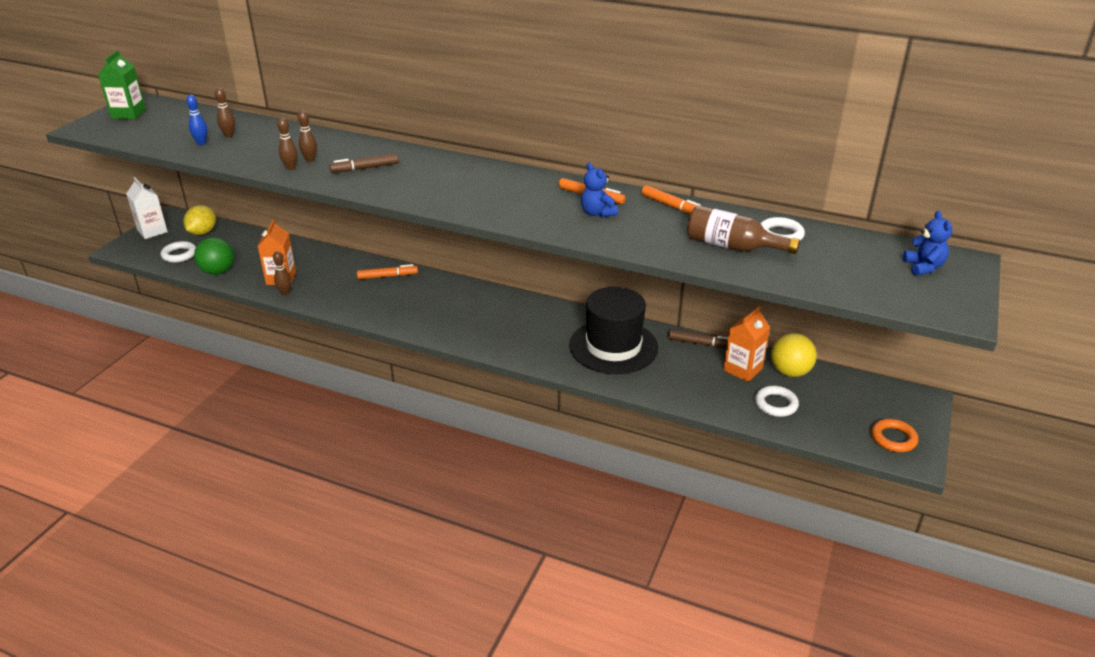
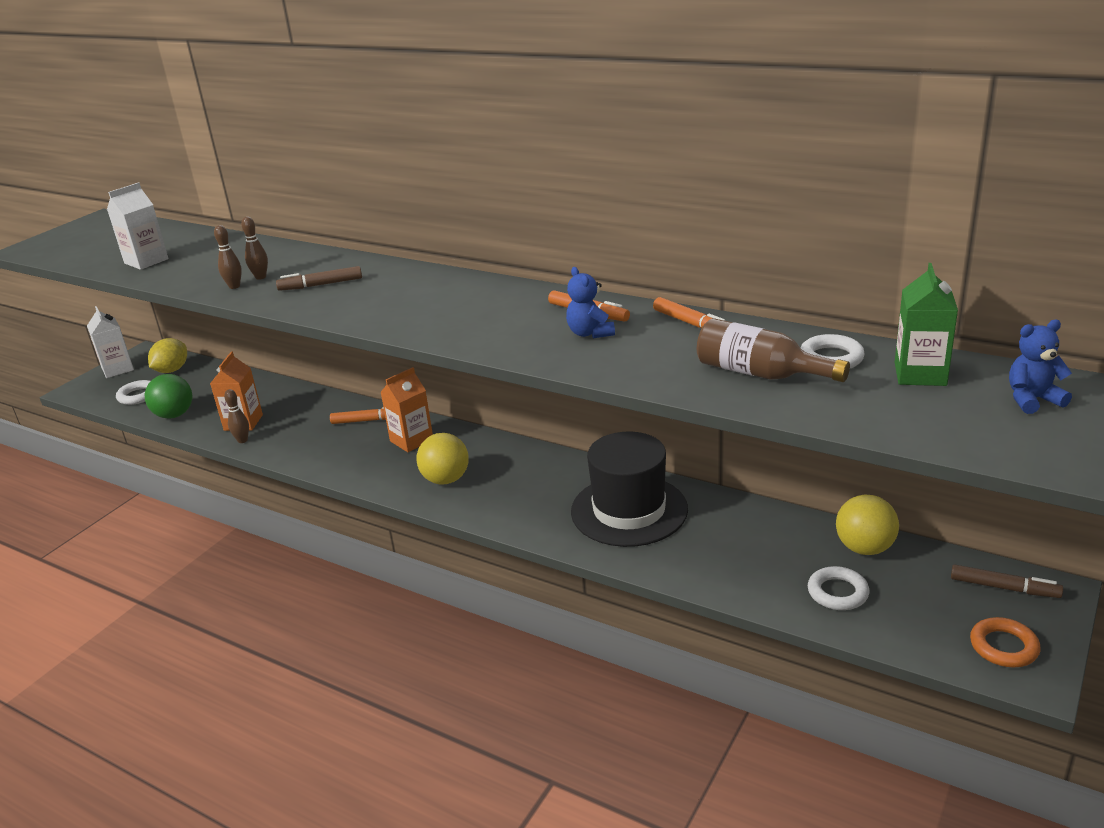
camera: 10 degrees right, 5 degrees down
(128, 114) = (82, 232): green carton -> green carton (920, 374)
(201, 143) = (146, 261): blue bowling pin -> white carton
(229, 135) = (180, 252): brown bowling pin -> none
(464, 324) = (446, 479): none -> yellow ball
(701, 343) = (747, 508): brown marker -> brown marker (1004, 588)
(743, 369) = (798, 543): orange carton -> orange carton (411, 440)
(923, 267) = (1032, 400): blue teddy bear -> blue teddy bear turned 105 degrees counterclockwise

